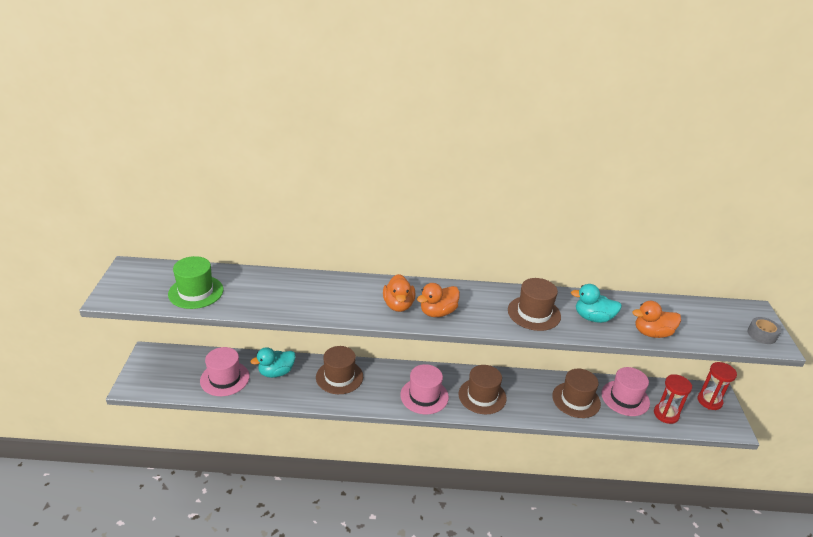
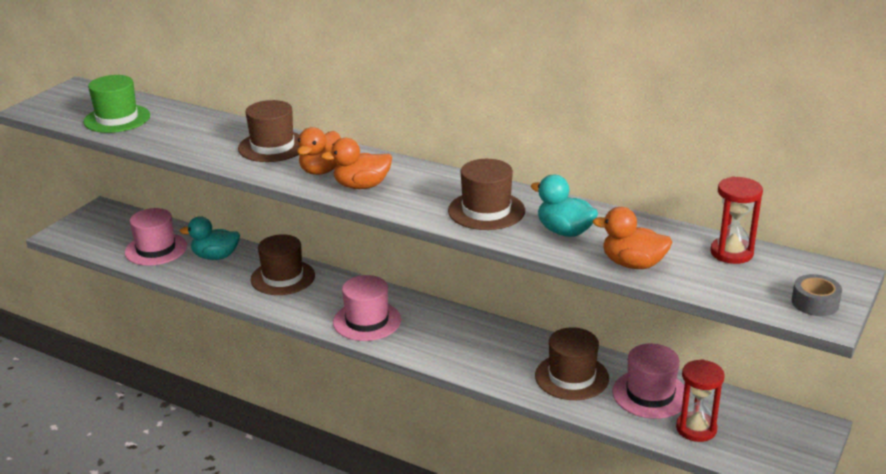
camera: 30 degrees right, 5 degrees down
(482, 396) = (442, 340): brown hat -> brown hat (272, 146)
(709, 401) = (789, 433): red hourglass -> red hourglass (731, 253)

